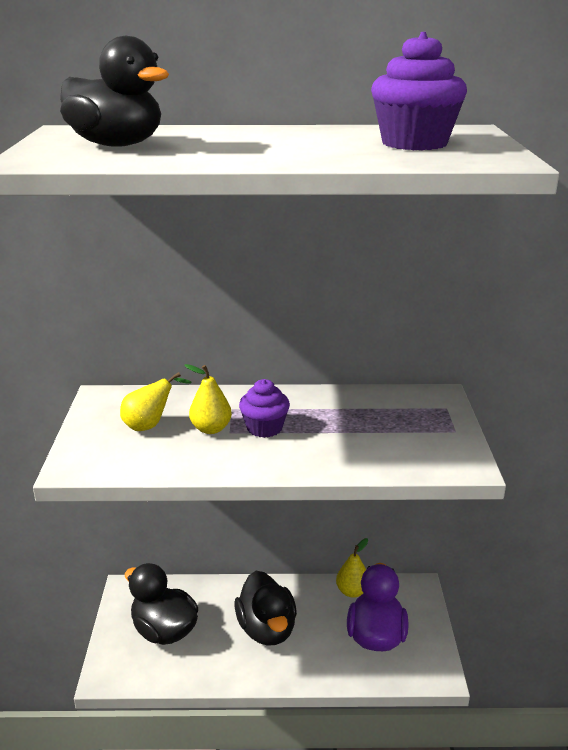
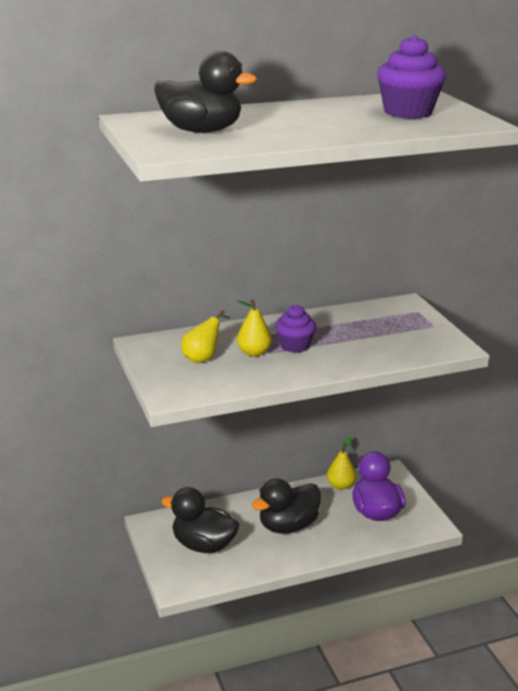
camera: 20 degrees left, 0 degrees up
(267, 629) = (288, 526): black duck -> black duck turned 90 degrees clockwise

